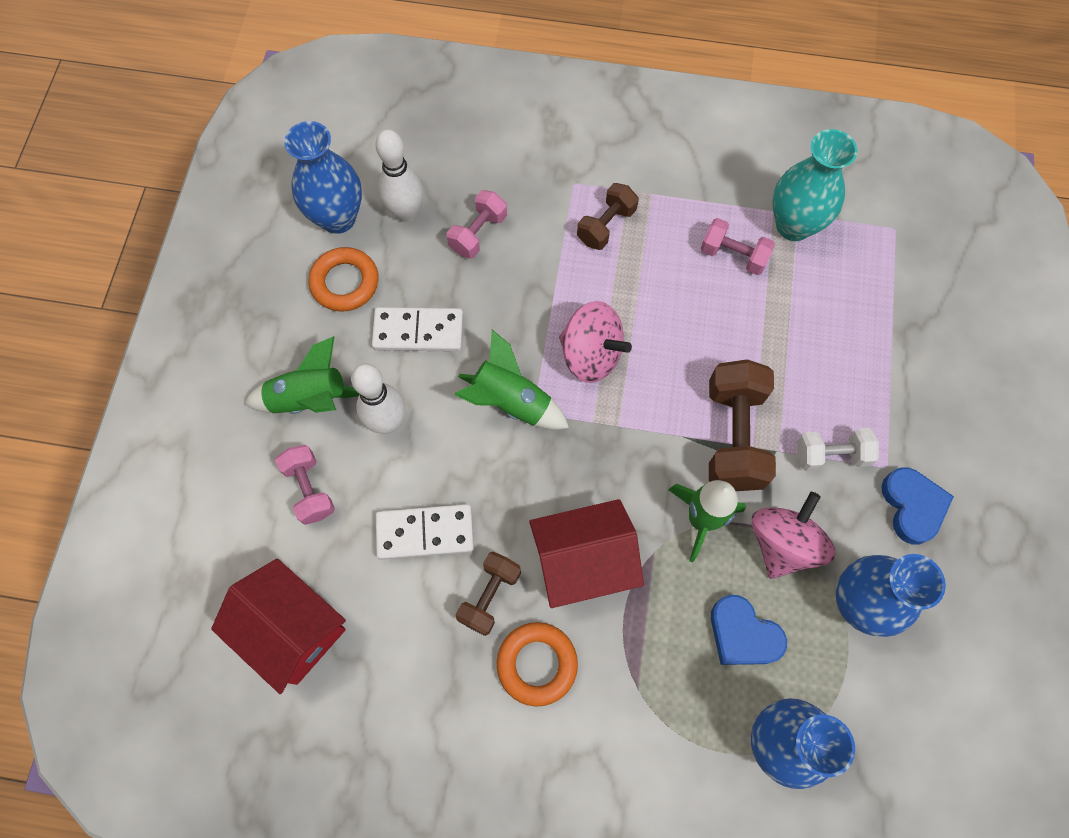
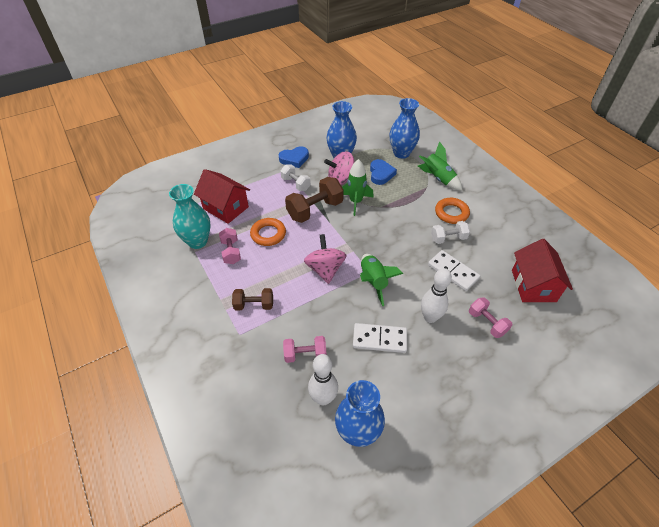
camera: 130 degrees left, 20 degrees down
(309, 489) = (487, 323): pink dumbbell -> pink dumbbell turned 60 degrees counterclockwise
(310, 399) = (455, 356): green rocket -> green rocket (438, 178)
(345, 283) = (389, 393): orange ring -> orange ring (268, 234)
(418, 332) = (379, 339): white domino -> white domino turned 45 degrees counterclockwise
(489, 596) = (448, 238): brown dumbbell -> white dumbbell
(583, 561) = (406, 222): red house -> red house (226, 208)
(912, 506) = (294, 159): blue heart -> blue heart turned 150 degrees counterclockwise

